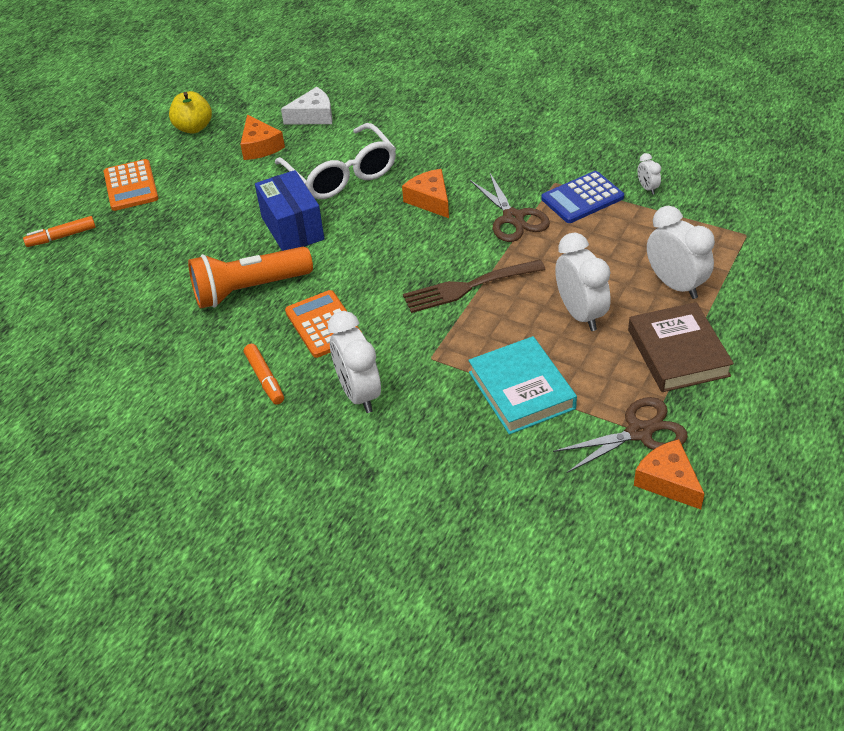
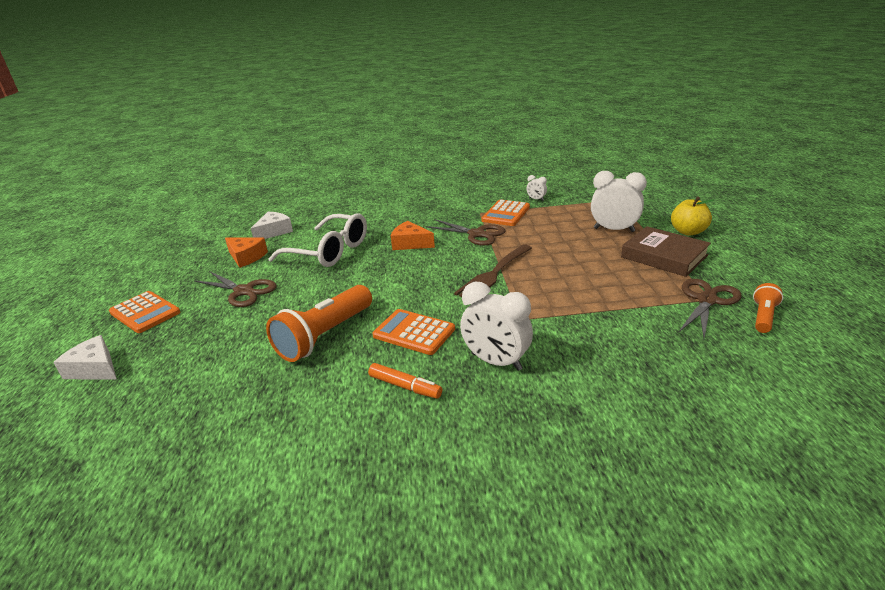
camera: 35 degrees left, 15 degrees down
(61, 237) = (95, 369): orange marker -> white cheese
(194, 128) = (176, 264): yellow apple -> yellow apple (688, 232)
(224, 197) = (243, 291): none -> brown scissors
(292, 228) = (322, 289): blue box -> none
(521, 390) = (605, 310): turquoise book -> none
(580, 314) = (582, 260): white clock -> none
(582, 198) = (506, 214): blue calculator -> orange calculator
(668, 481) = (763, 317): orange cheese -> orange flashlight

